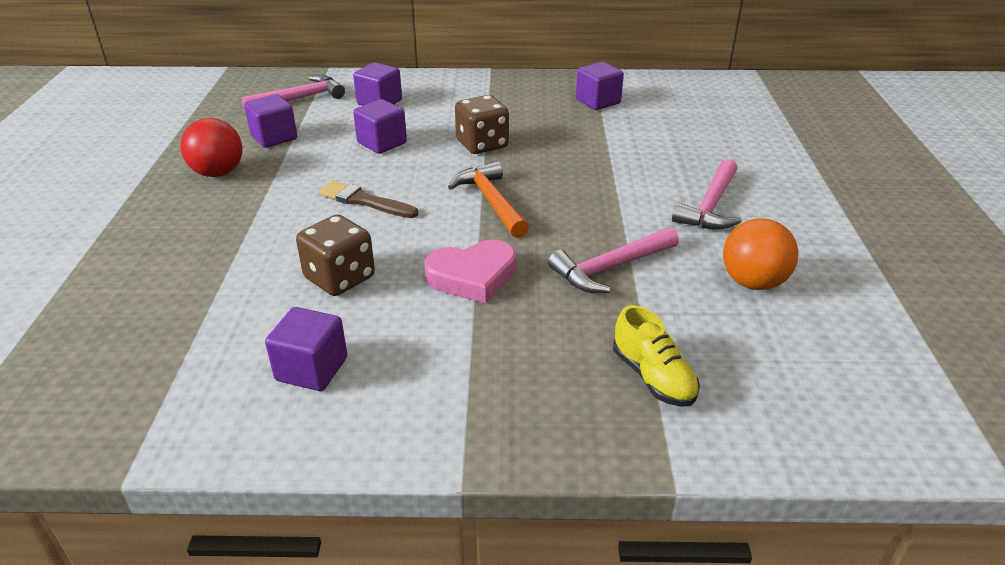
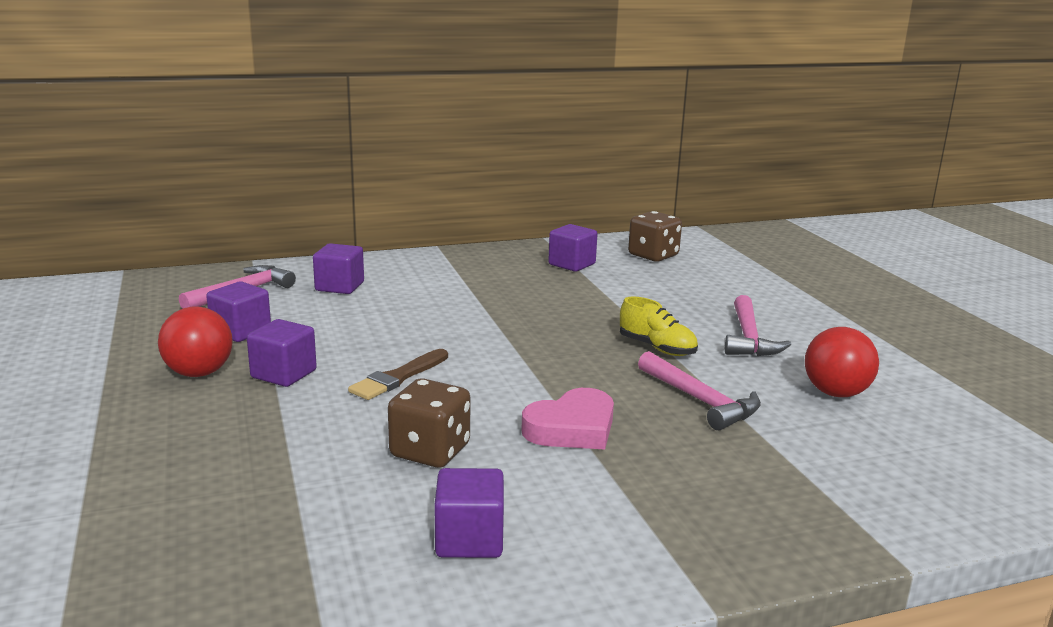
camera: 20 degrees left, 15 degrees down
(364, 201) = (398, 377): brown brush -> brown brush turned 60 degrees counterclockwise
(382, 143) = (374, 323): purple cube -> purple cube (284, 374)
(482, 144) = (485, 312): brown dice -> brown dice (653, 255)
(491, 201) = (536, 361): orange hammer -> none
(610, 268) = (700, 401): pink hammer -> pink hammer turned 75 degrees counterclockwise
(653, 377) = (814, 483): yellow shoe -> yellow shoe (657, 348)
(753, 282) = (836, 393): orange ball -> red ball

